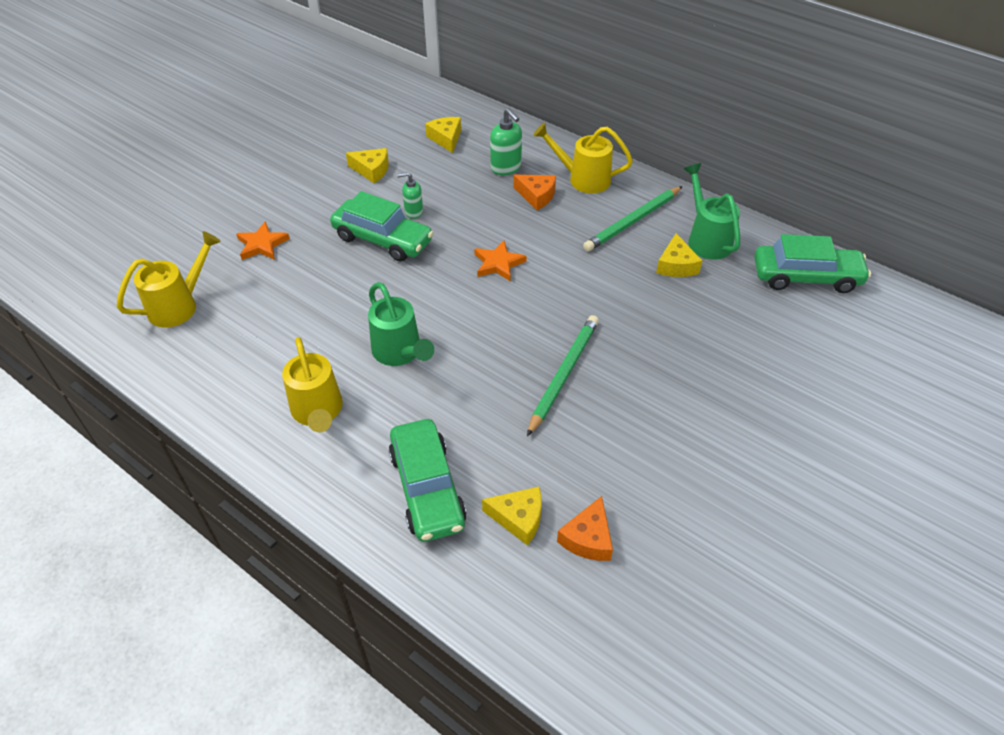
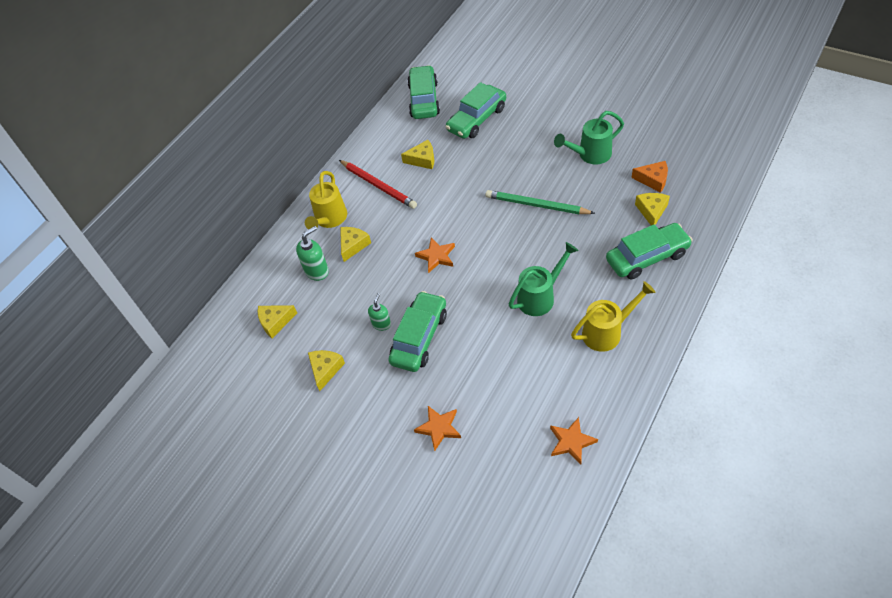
camera: 90 degrees left, 5 degrees up
(179, 305) = (526, 468): yellow watering can -> none
(187, 348) = (571, 442): none -> orange star
(413, 212) = (381, 324): green soap dispenser -> green soap dispenser turned 150 degrees counterclockwise
(536, 196) = (353, 245): orange cheese -> yellow cheese
(633, 221) = (378, 185): green pencil -> red pencil
(706, 239) = (393, 146): green watering can -> green watering can (590, 154)
(758, 331) = (477, 119): none -> green car

